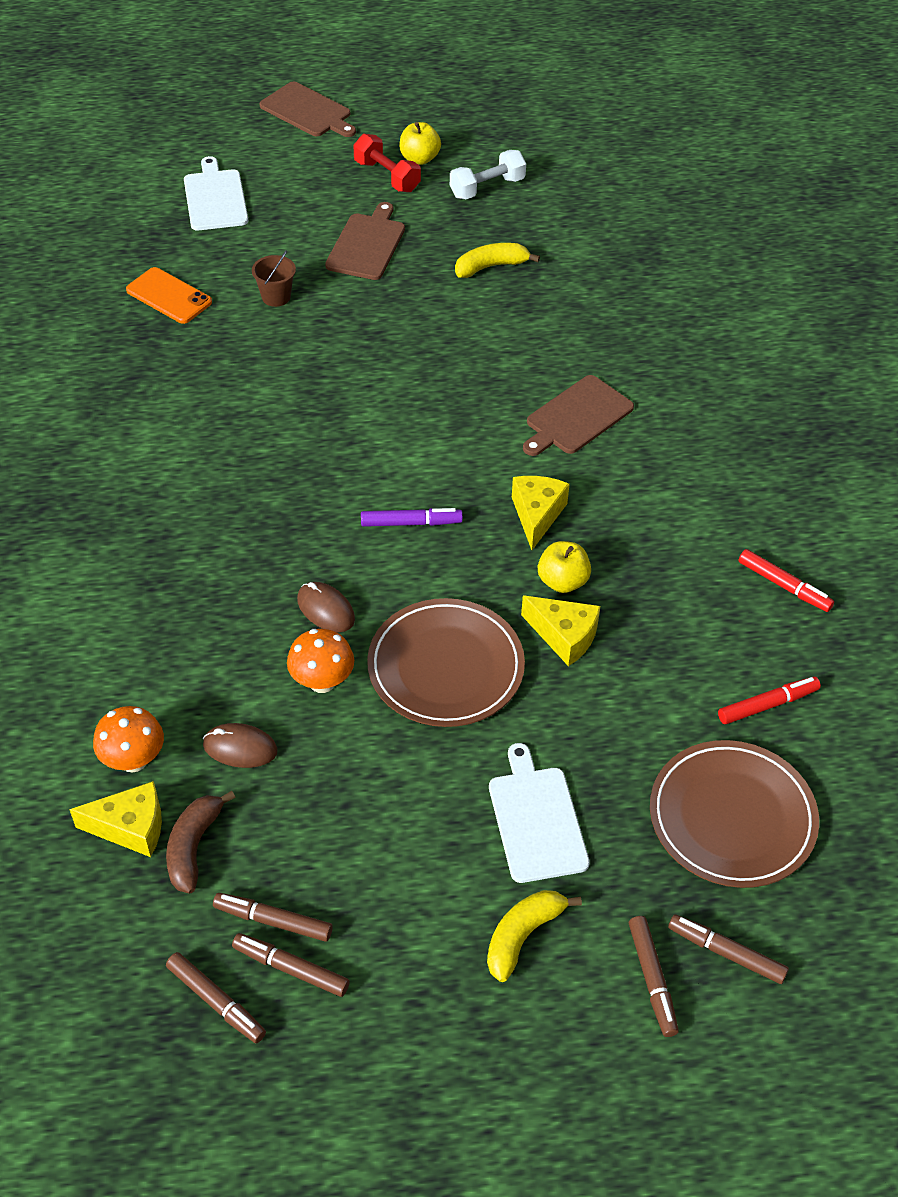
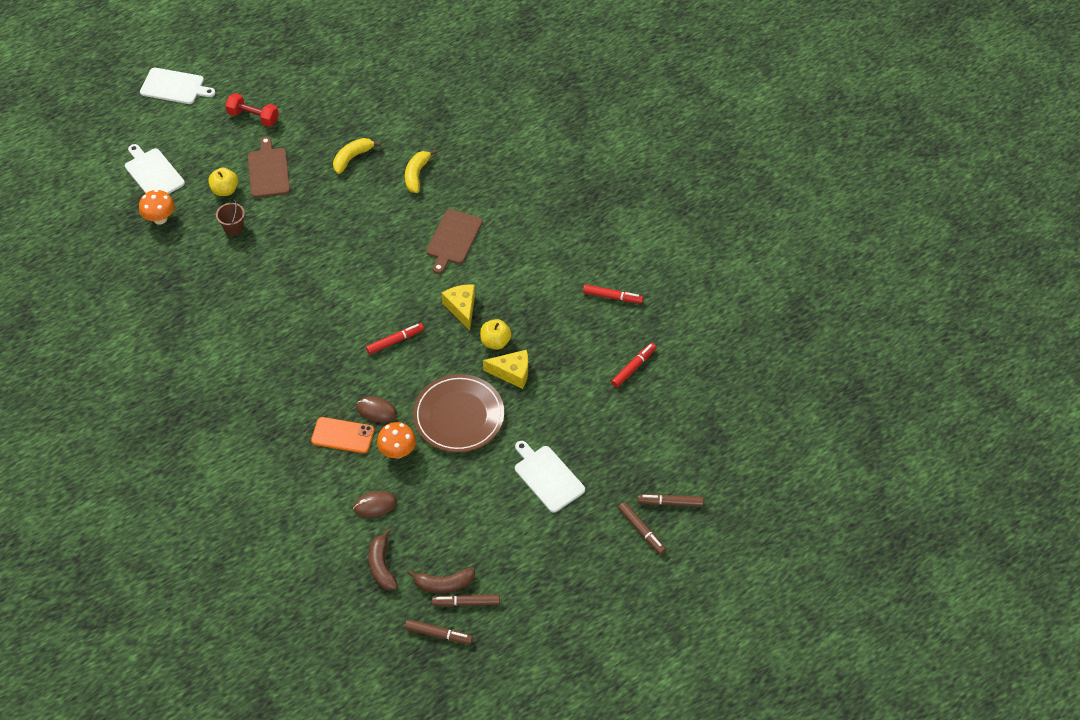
camera: 25 degrees left, 5 degrees up
(131, 827) = (343, 570): yellow cheese -> none
(133, 760) = (322, 536): orange mushroom -> orange mushroom (160, 218)
(169, 296) = (167, 253): orange phone -> orange phone (343, 435)
(273, 921) = (444, 584): brown marker -> brown banana
(308, 111) = (174, 87): brown cutting board -> white cutting board
(411, 523) = (395, 341): purple marker -> red marker
(419, 158) = (266, 96): yellow apple -> yellow apple (225, 190)
(487, 188) = (320, 102): white dumbbell -> none
(522, 936) = (570, 537): yellow banana -> yellow banana (417, 175)
(732, 817) = (642, 434): brown plate -> none

